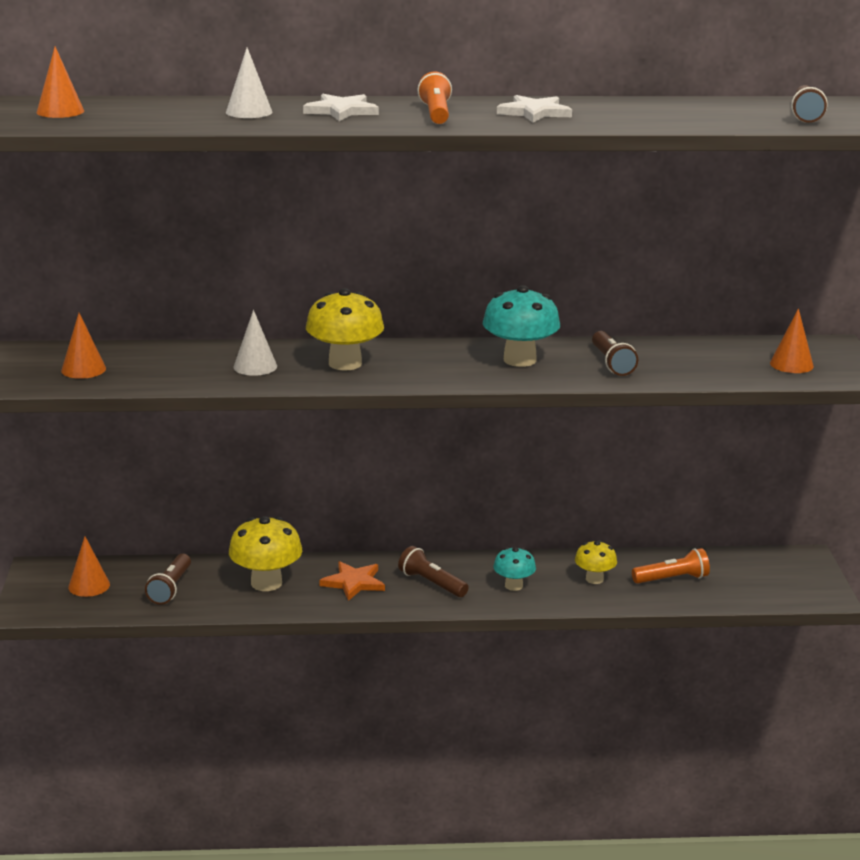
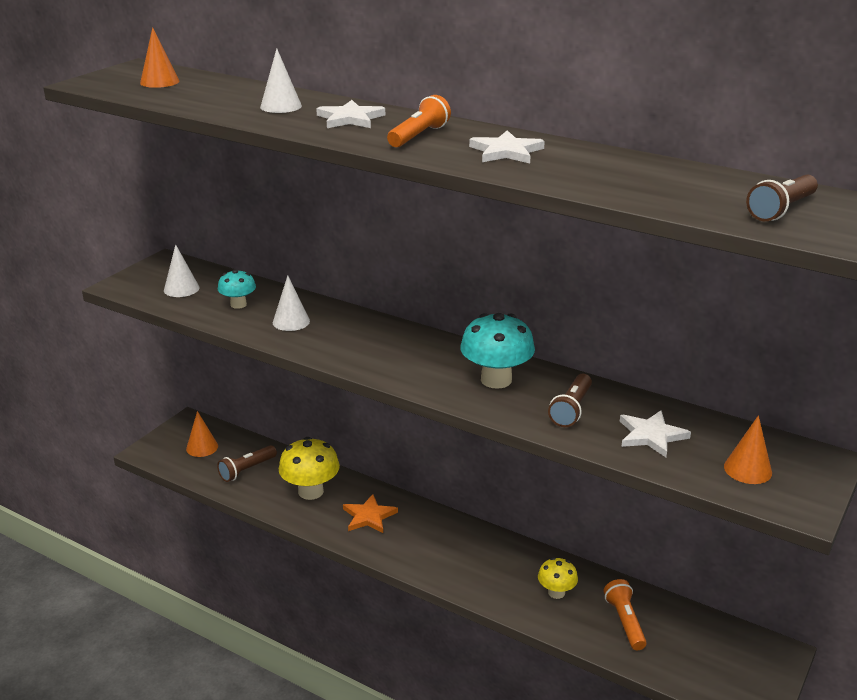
camera: 35 degrees right, 5 degrees up
(83, 369) = (181, 289): orange cone -> white cone
(345, 364) = (356, 339): yellow mushroom -> none
(431, 583) = (423, 541): brown flashlight -> none
(513, 586) = (483, 570): turquoise mushroom -> turquoise mushroom (238, 304)
(672, 579) = (625, 622): orange flashlight -> orange flashlight turned 120 degrees counterclockwise
(696, 363) = (651, 435): none -> white star

